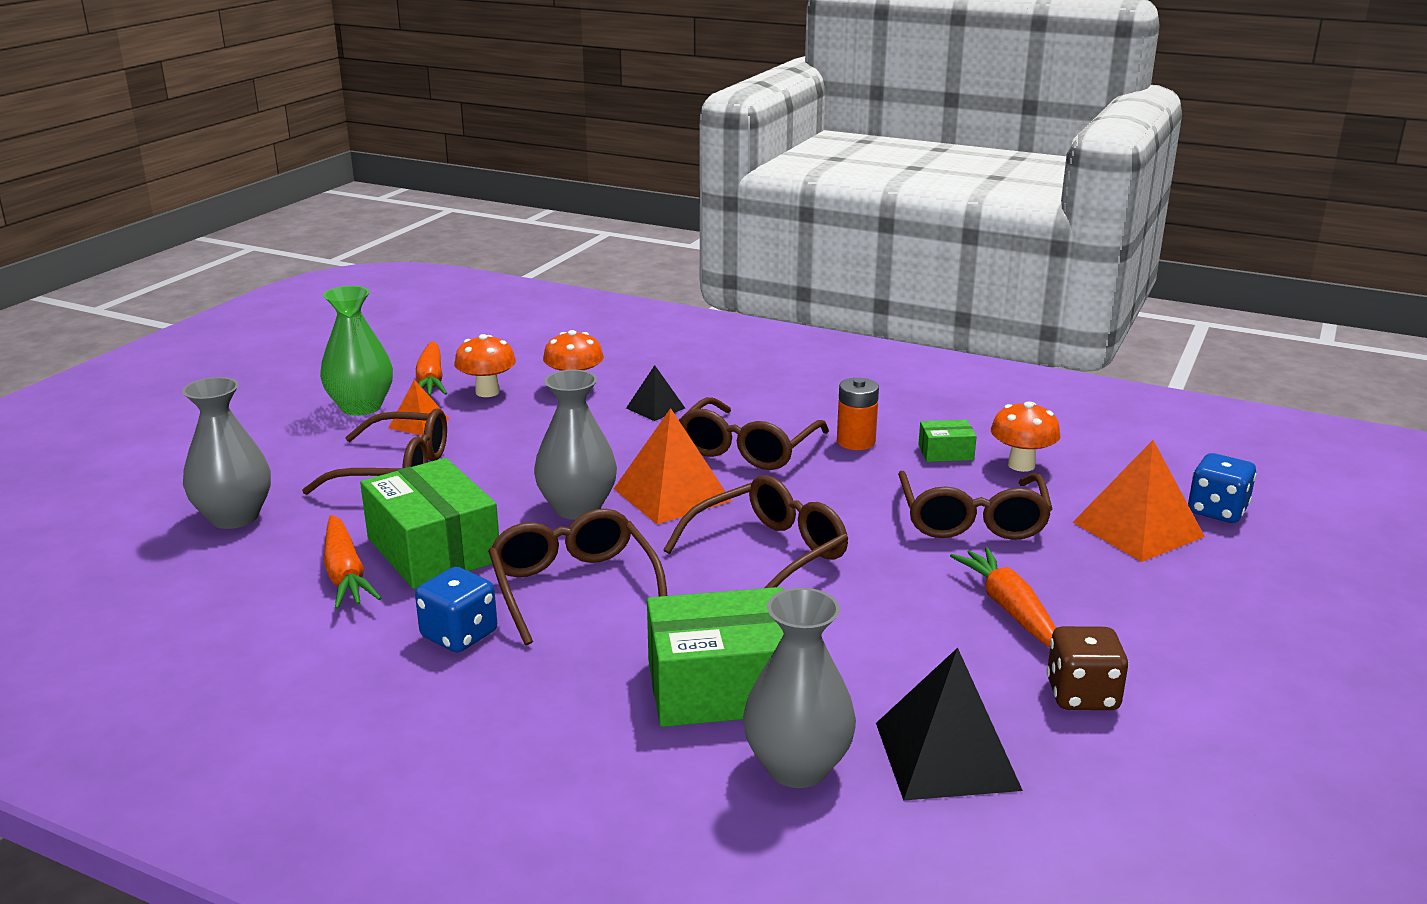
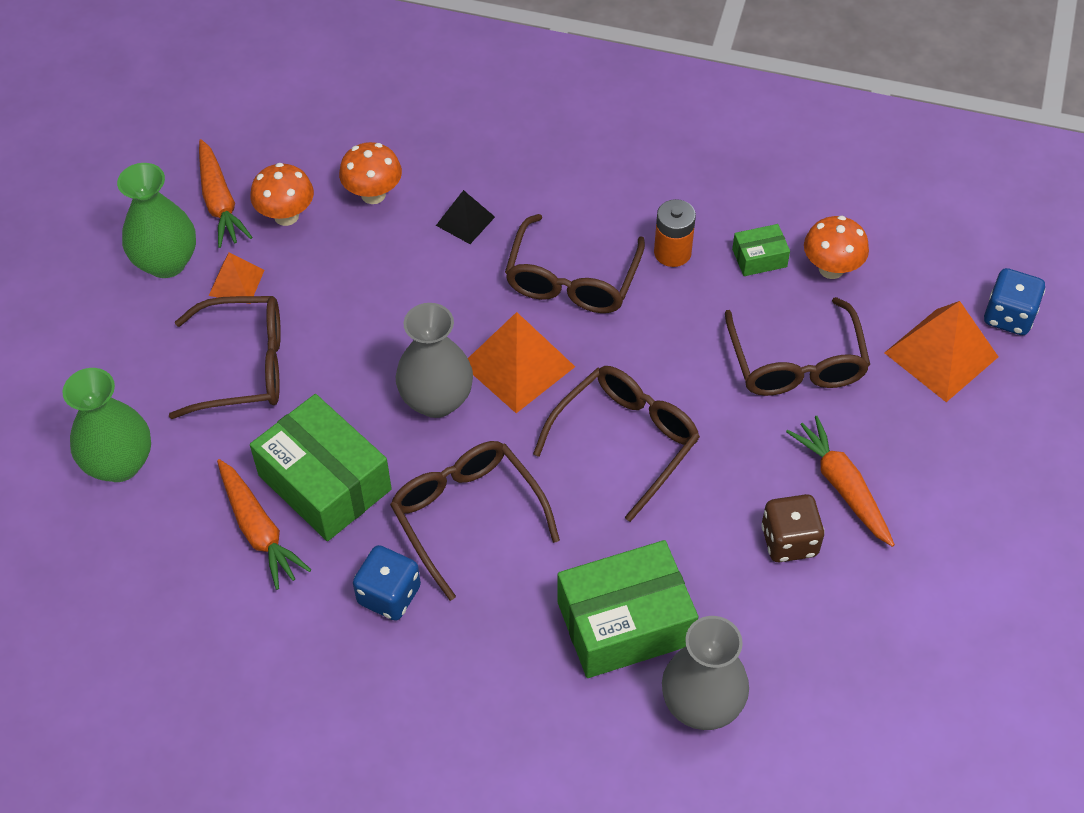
camera: 10 degrees left, 30 degrees up
(234, 517) = (119, 463): grey vase -> green vase
(946, 755) = (811, 672): black pyramid -> none
(1082, 695) = (907, 585): brown dice -> brown dice (789, 541)

